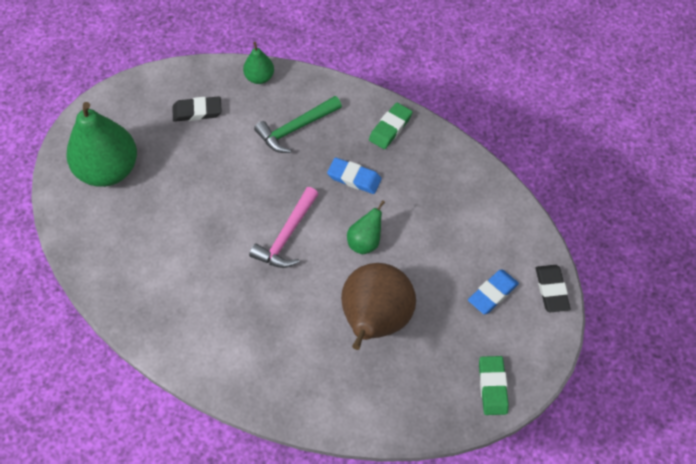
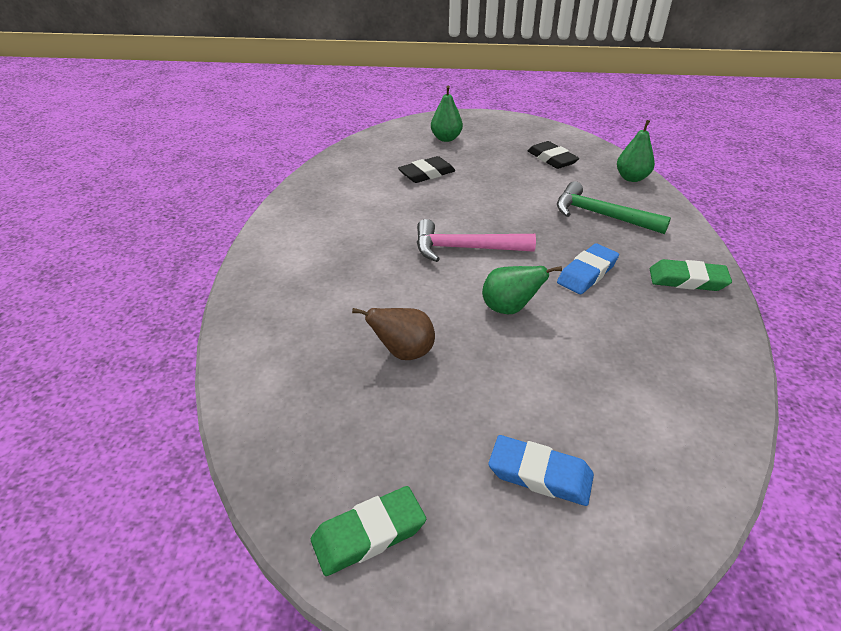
camera: 65 degrees right, 20 degrees down
(108, 170) = (446, 138): green pear -> green pear, size x0.48
(354, 178) = (587, 273): blue eraser -> blue eraser turned 45 degrees clockwise
(375, 321) = (403, 352): brown pear -> brown pear, size x0.48
(551, 290) = (616, 568): black eraser -> black eraser (426, 174)

